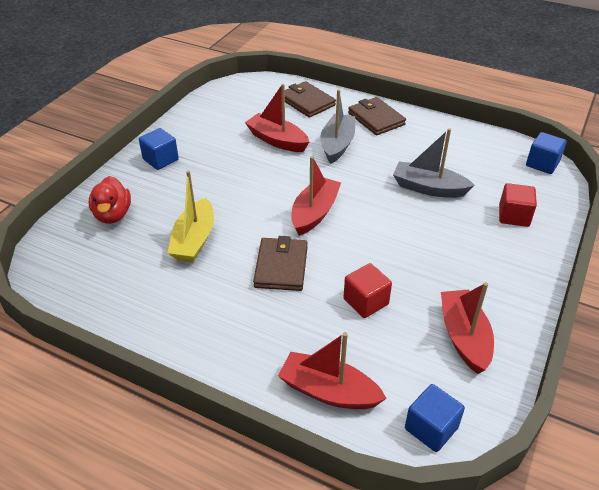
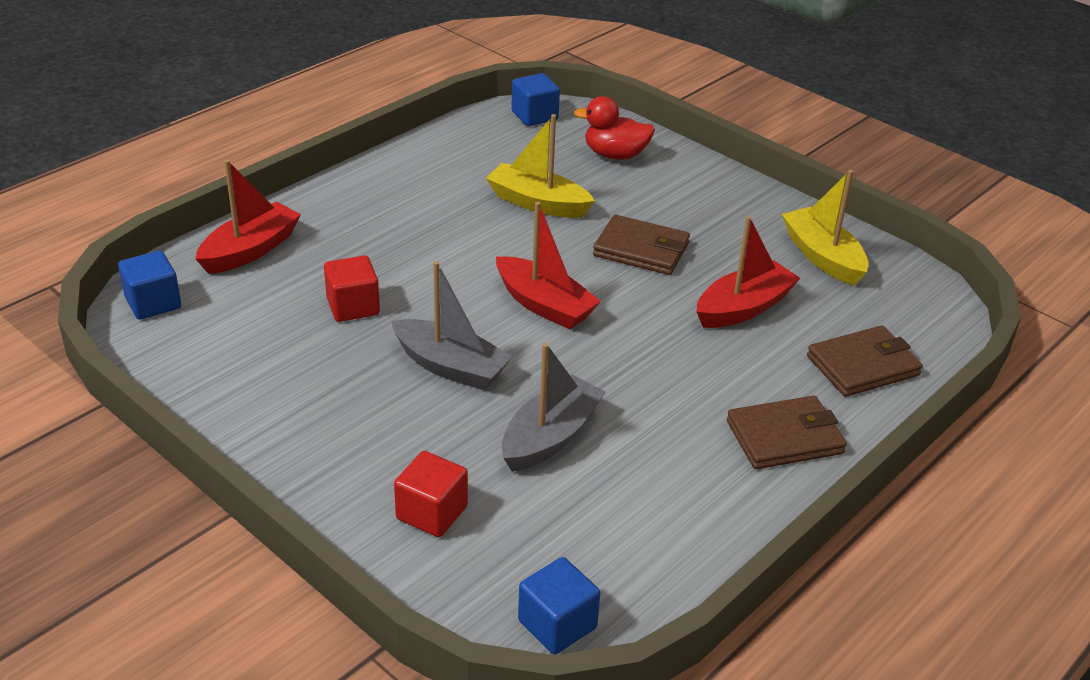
camera: 105 degrees right, 5 degrees down
(160, 160) = (724, 199): blue cube -> blue cube (534, 116)
(213, 120) = (823, 257): none -> yellow boat
(281, 267) = (453, 256): brown wallet -> brown wallet (641, 249)
(337, 145) = (711, 368): grey boat -> grey boat (450, 367)
(464, 337) = (243, 368): red boat -> none

